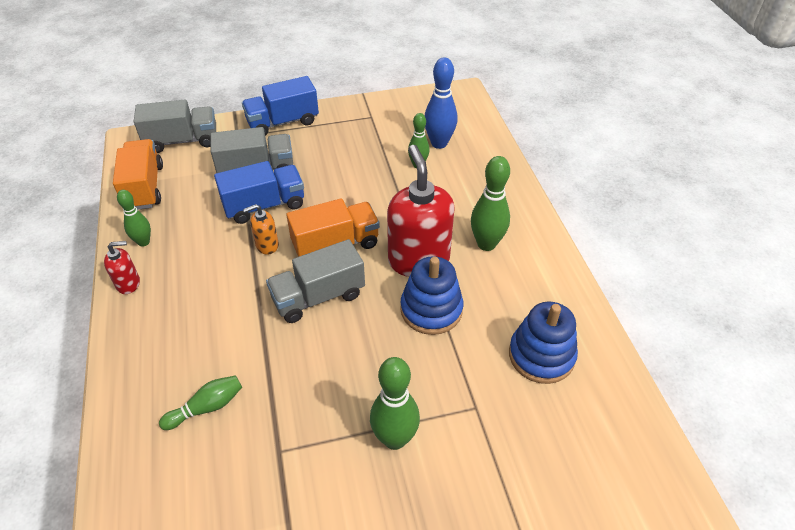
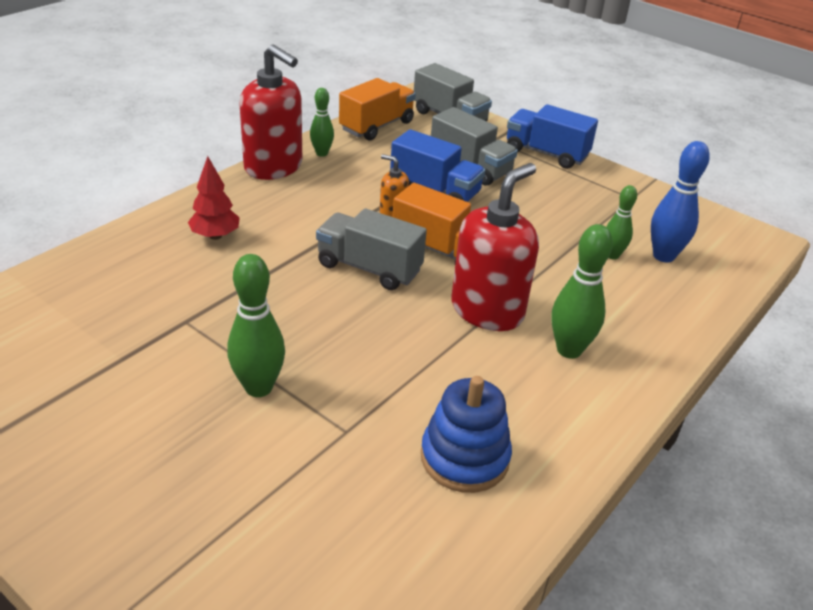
camera: 50 degrees right, 10 degrees down
(128, 283) = (274, 167): red soap dispenser -> red soap dispenser, size x2.15
(185, 374) = (215, 236): none -> red tree
(207, 407) = (194, 262): green bowling pin -> none
(431, 309) = (434, 346): blue stacking toy -> none

